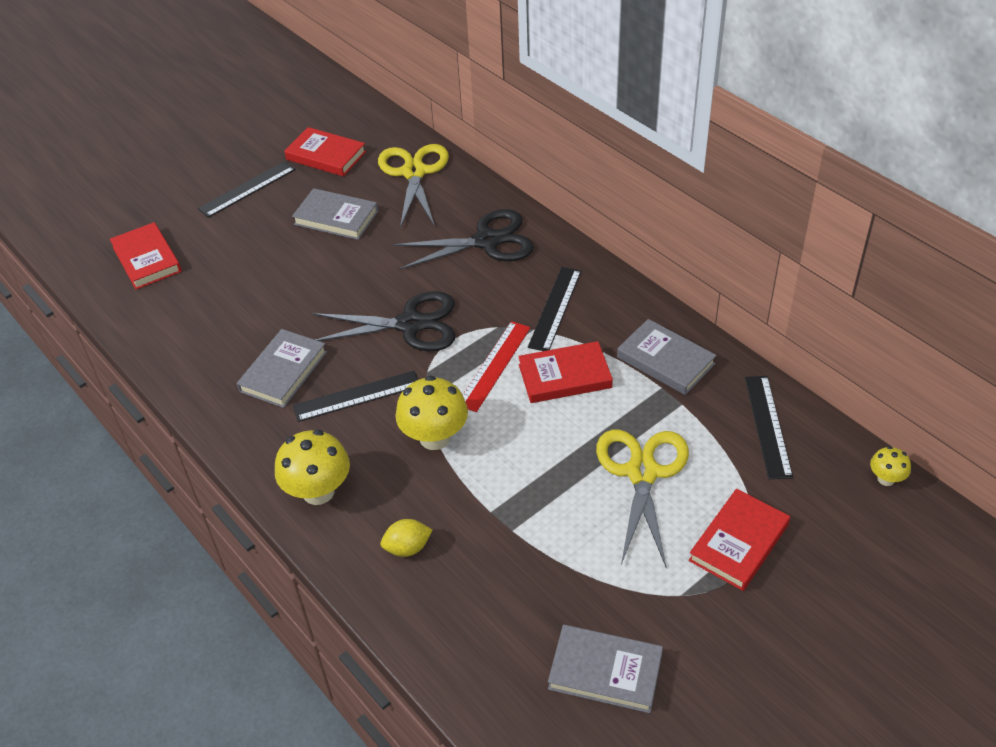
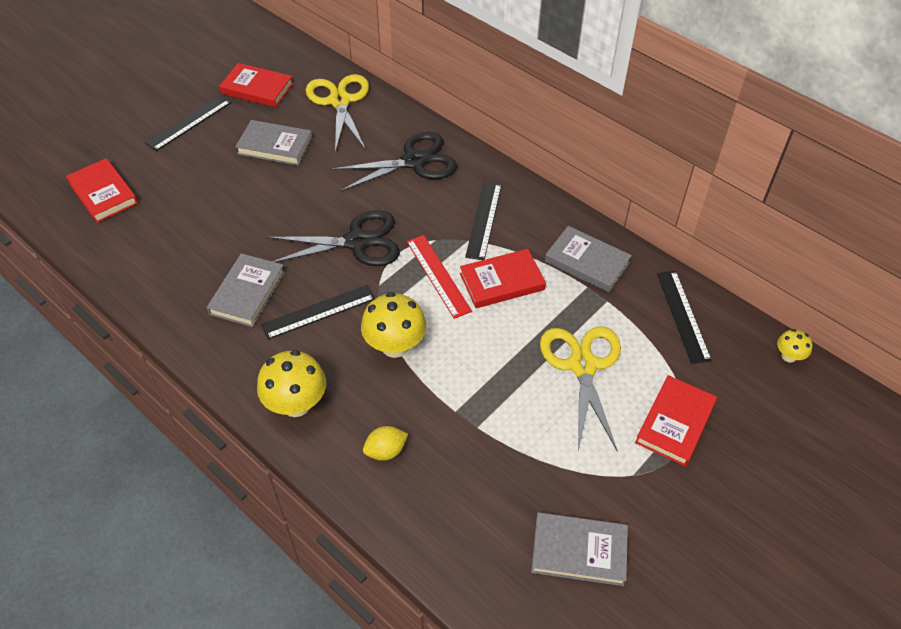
camera: 10 degrees left, 5 degrees up
(494, 365) = (438, 275): red ruler -> red ruler turned 45 degrees counterclockwise

